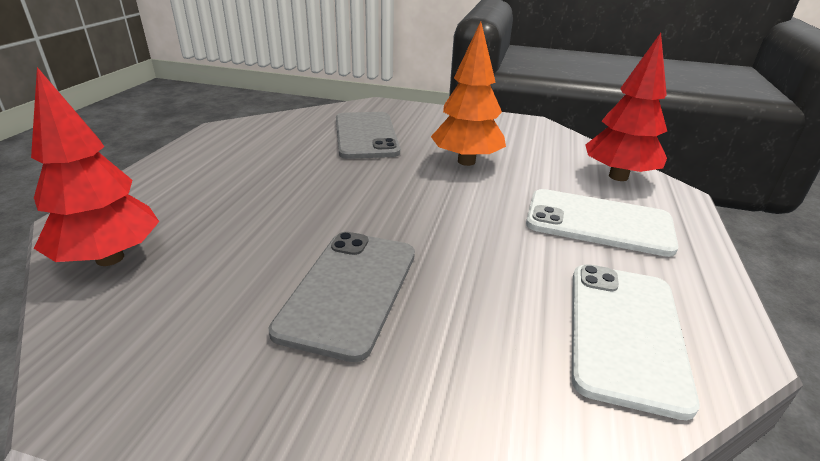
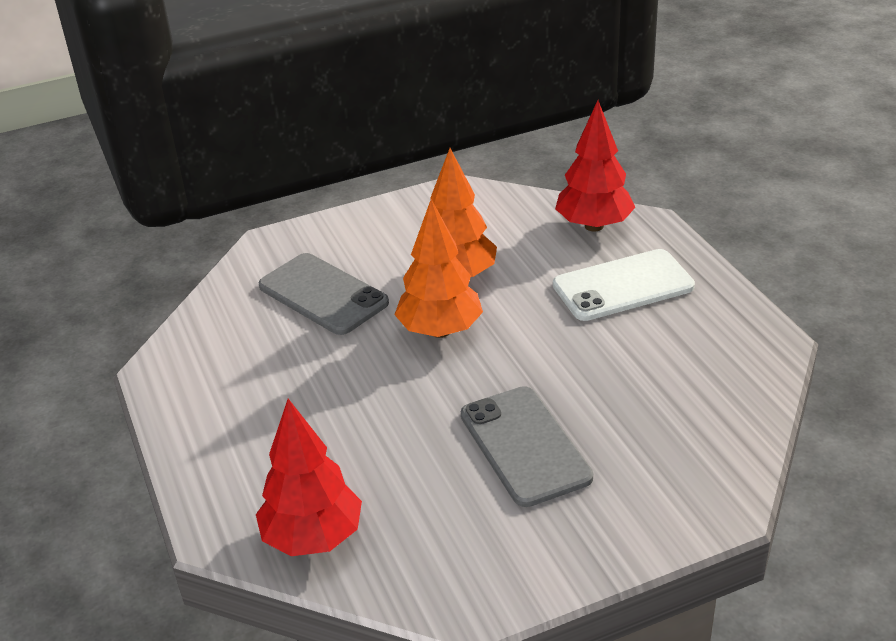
camera: 35 degrees left, 5 degrees up
(407, 184) = (440, 331): none -> orange tree
(625, 333) = (714, 368): white phone -> none

